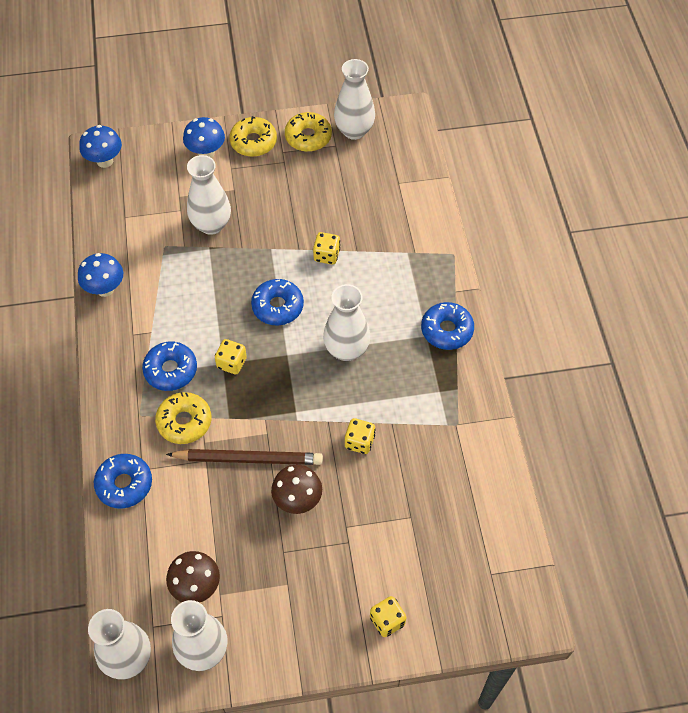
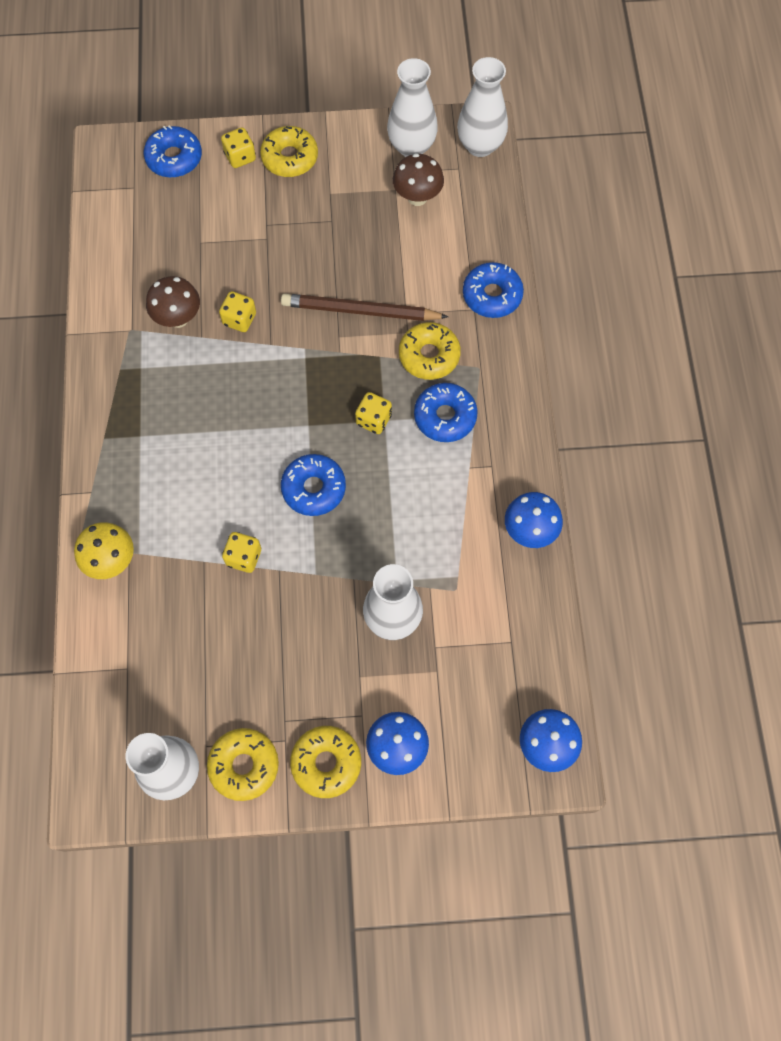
camera: 175 degrees left, 10 degrees up
(297, 500) = (312, 266): brown mushroom -> brown mushroom (178, 318)
(334, 624) = (290, 158): none -> yellow donut
(346, 350) = (237, 425): white vase -> none
(426, 246) = (111, 561): none -> yellow mushroom
(447, 330) = (114, 440): blue donut -> blue donut (174, 158)

